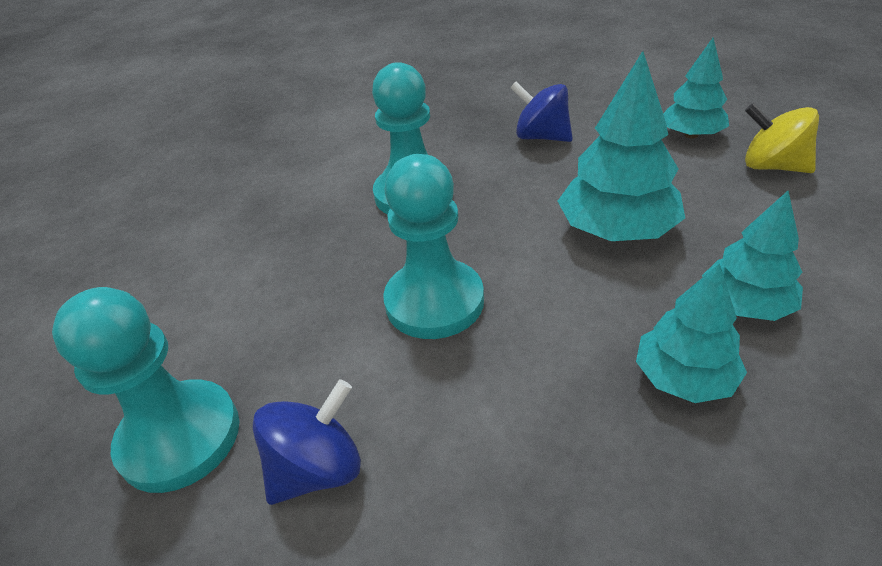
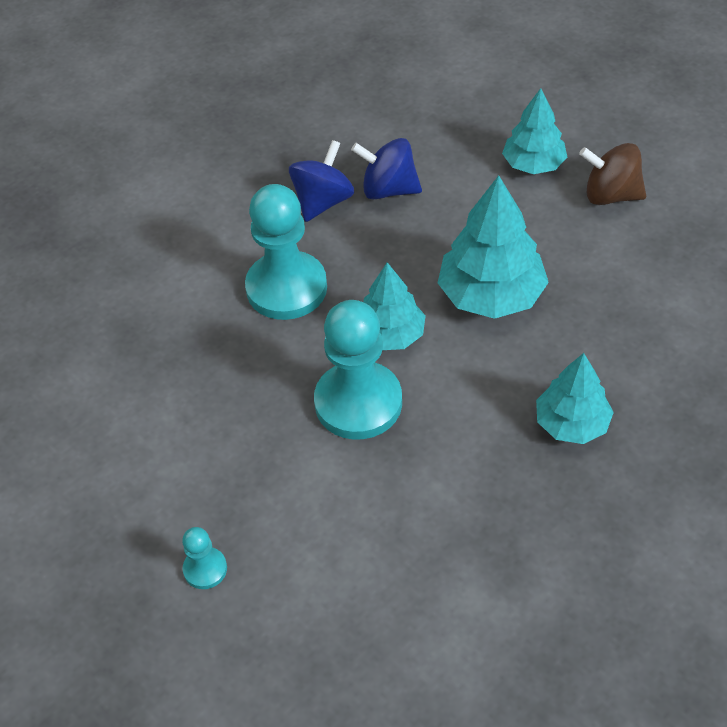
camera: 20 degrees left, 10 degrees up
(180, 437) = (205, 569): turquoise pawn -> turquoise pawn, size x0.45
(318, 468) = (330, 560): blue spinning top -> blue spinning top (323, 202)
(745, 305) = (606, 350): turquoise tree -> turquoise tree (390, 335)
(772, 166) = (610, 195): yellow spinning top -> brown spinning top

